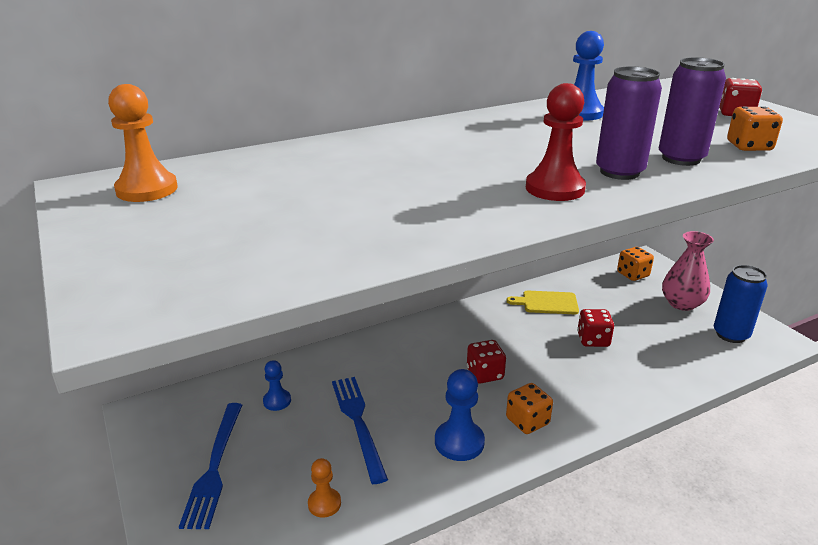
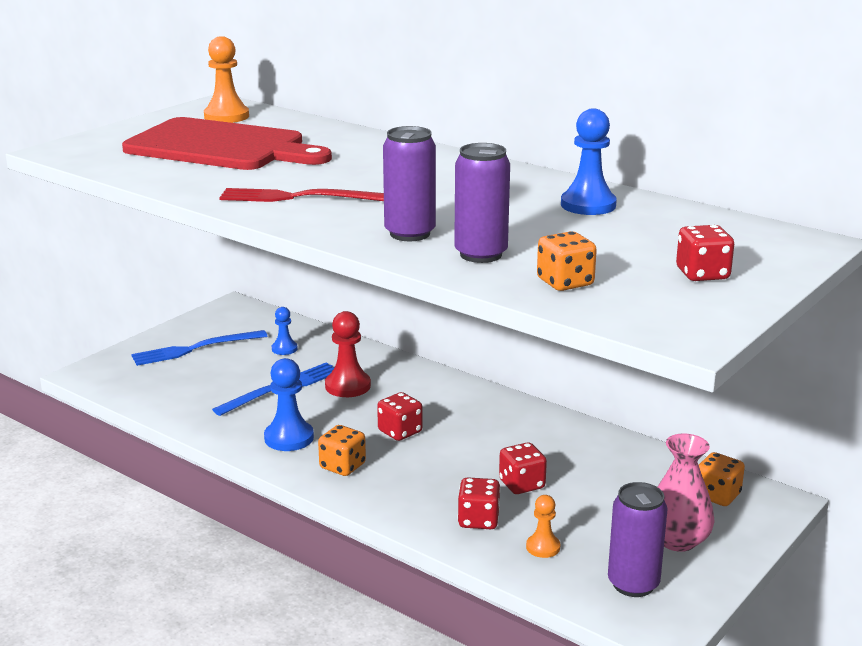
camera: 65 degrees right, 5 degrees down
(264, 208) = (221, 147): none -> red cutting board
(324, 504) = (182, 398): orange pawn -> orange pawn (543, 547)
(485, 197) = (298, 197): none -> red fork
(547, 303) = (574, 445): yellow cutting board -> none
(555, 188) = (341, 216): red pawn -> red pawn (348, 386)
(637, 373) = (478, 520): none -> red dice
(731, 334) = (633, 584): blue can -> purple can

